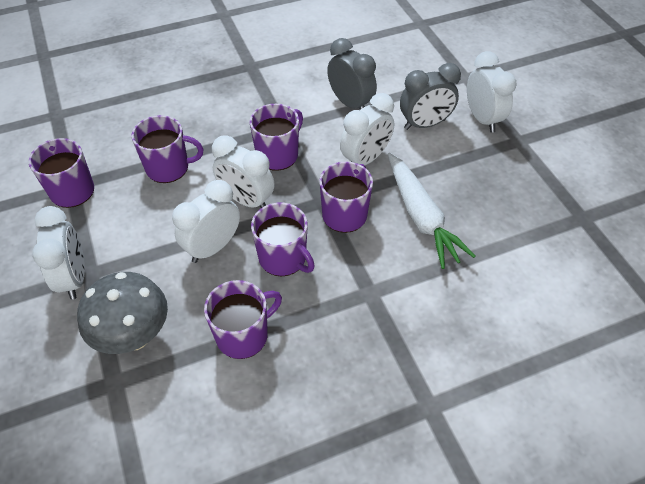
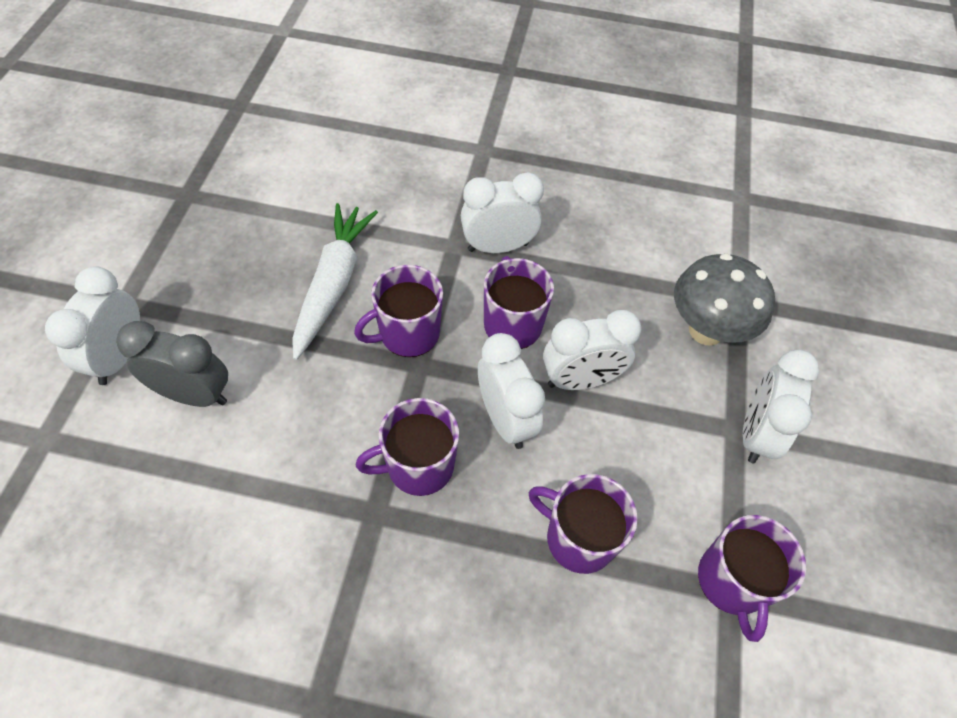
camera: 150 degrees left, 5 degrees up
(243, 335) = (599, 275): purple mug -> none
(350, 103) = (246, 496): grey clock -> none
(365, 159) = (319, 389): white clock -> white clock (498, 247)

